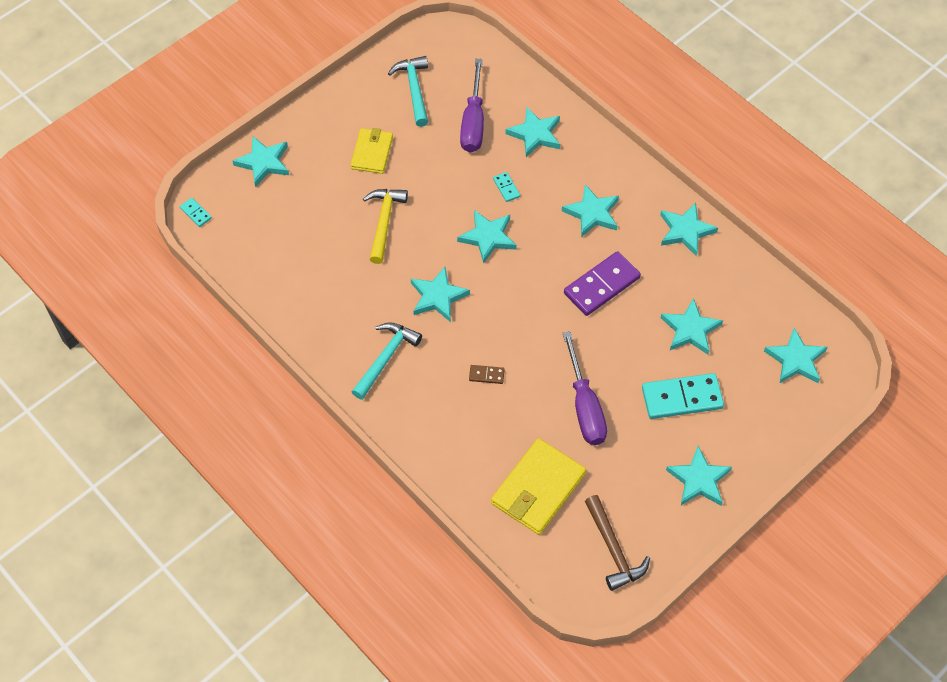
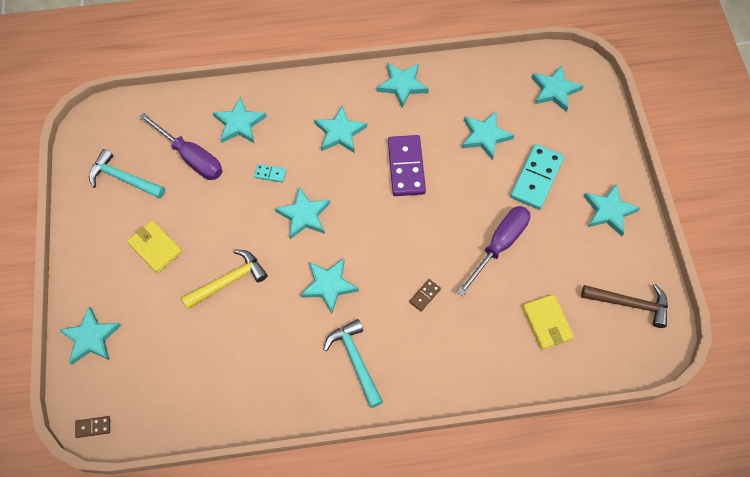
camera: 55 degrees left, 5 degrees up
(195, 213) = (93, 427): turquoise domino -> brown domino
(384, 222) = (228, 281): yellow hammer -> yellow hammer turned 105 degrees clockwise
(538, 488) = (547, 323): yellow wallet -> yellow wallet, size x0.64
(585, 406) = (499, 245): purple screwdriver -> purple screwdriver turned 75 degrees counterclockwise

